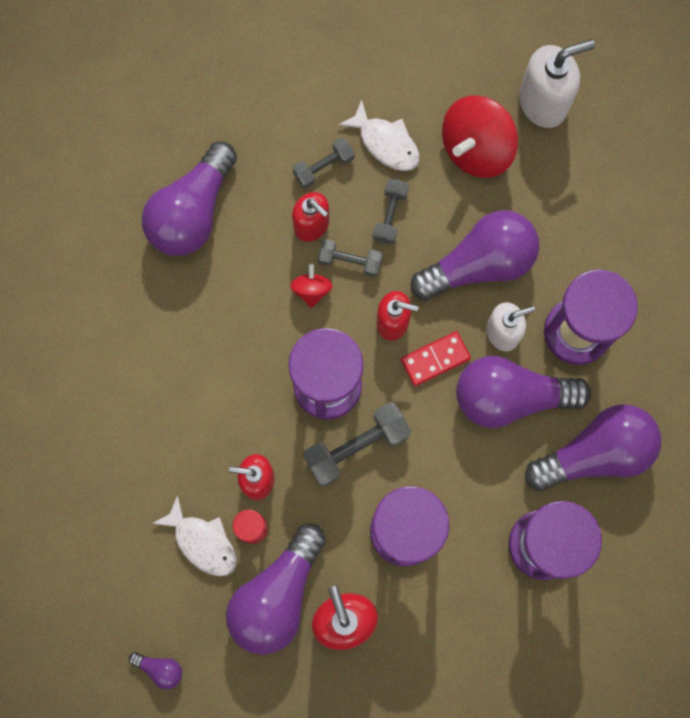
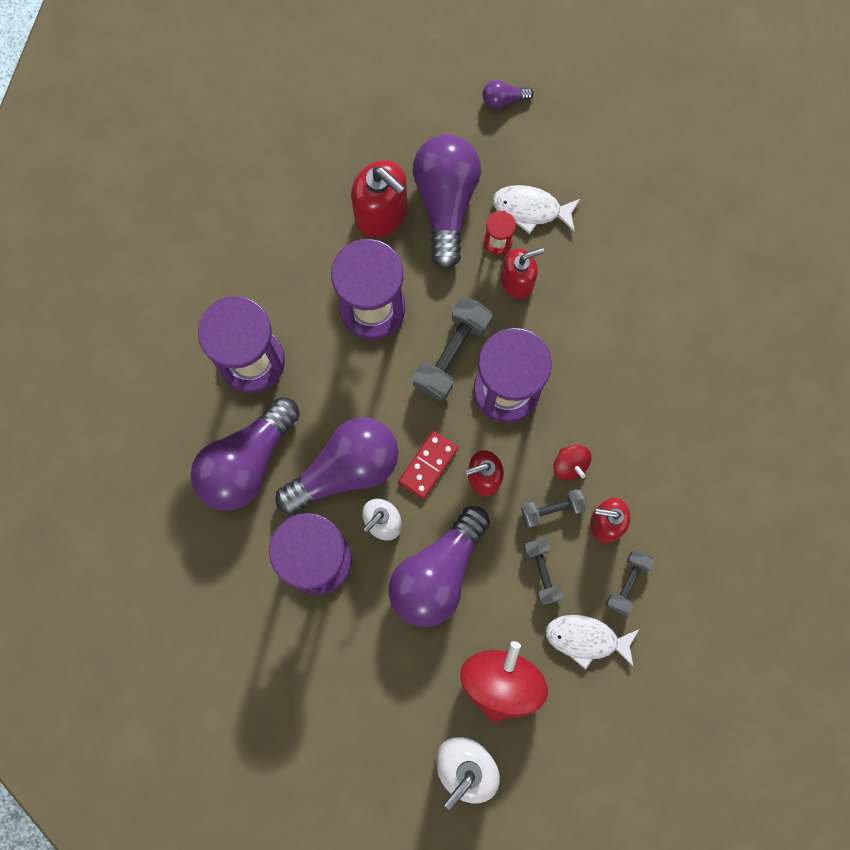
camera: 150 degrees right, 0 degrees up
(192, 212) = (716, 474): purple light bulb -> none

